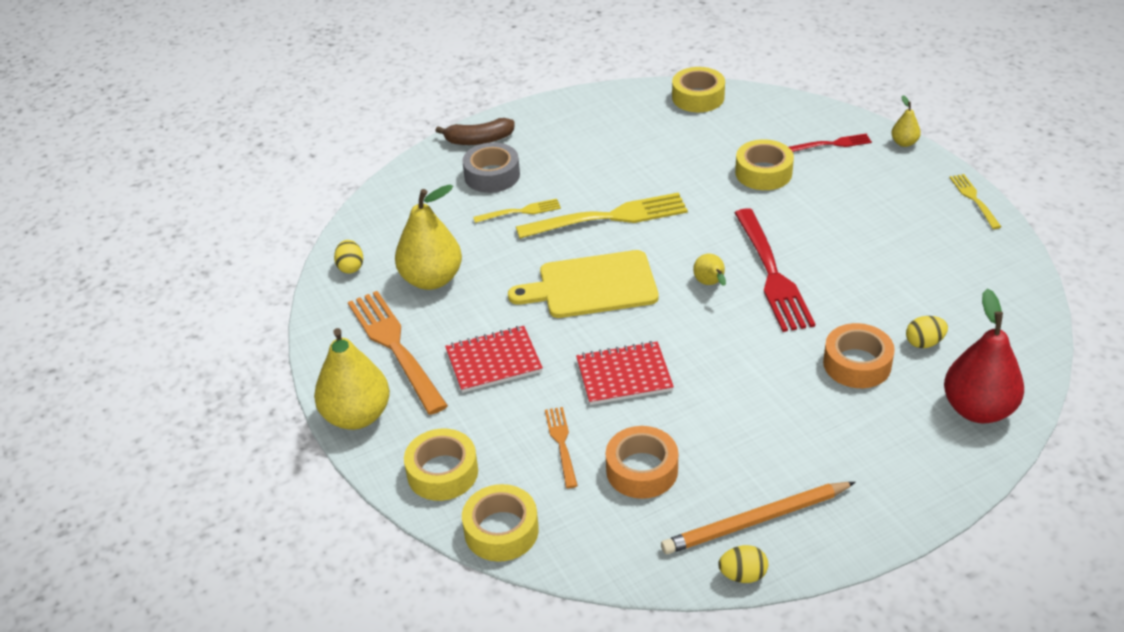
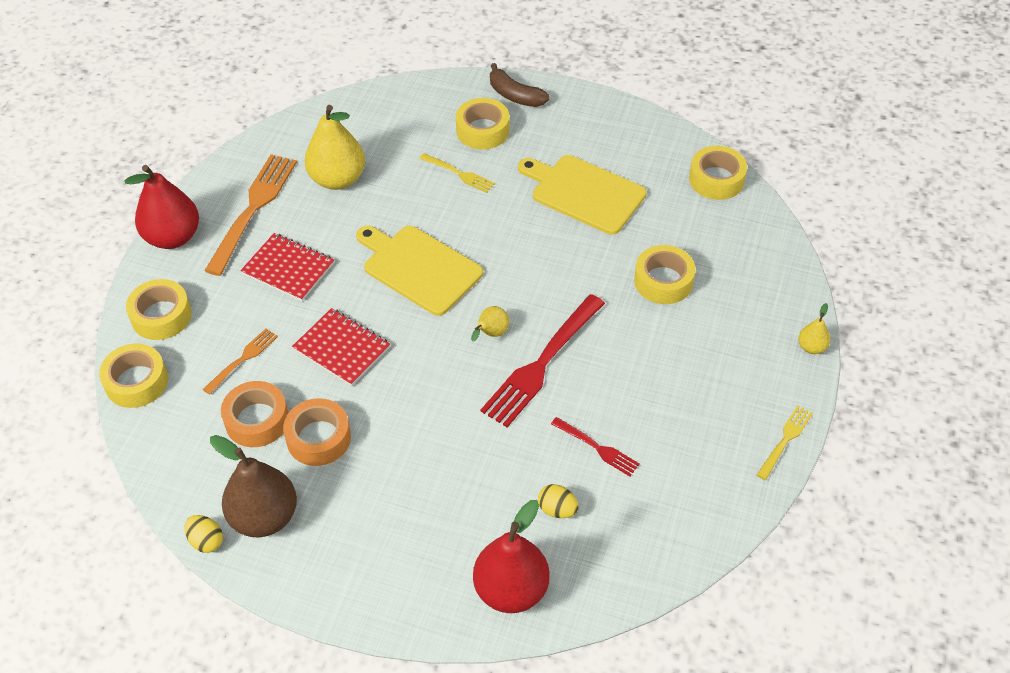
camera: 45 degrees right, 10 degrees up
(351, 267) = (308, 130): yellow egg -> none
(357, 416) = (173, 237): yellow pear -> red pear
(492, 175) = (482, 130): grey tape -> yellow tape
(608, 217) = (505, 226): yellow fork -> none
(628, 162) = (584, 193): none -> yellow cutting board
(756, 521) = (264, 517): orange pencil -> brown pear
(832, 144) = (753, 301): red fork -> red fork (597, 448)
(857, 364) = (489, 480): orange tape -> orange tape (318, 438)

